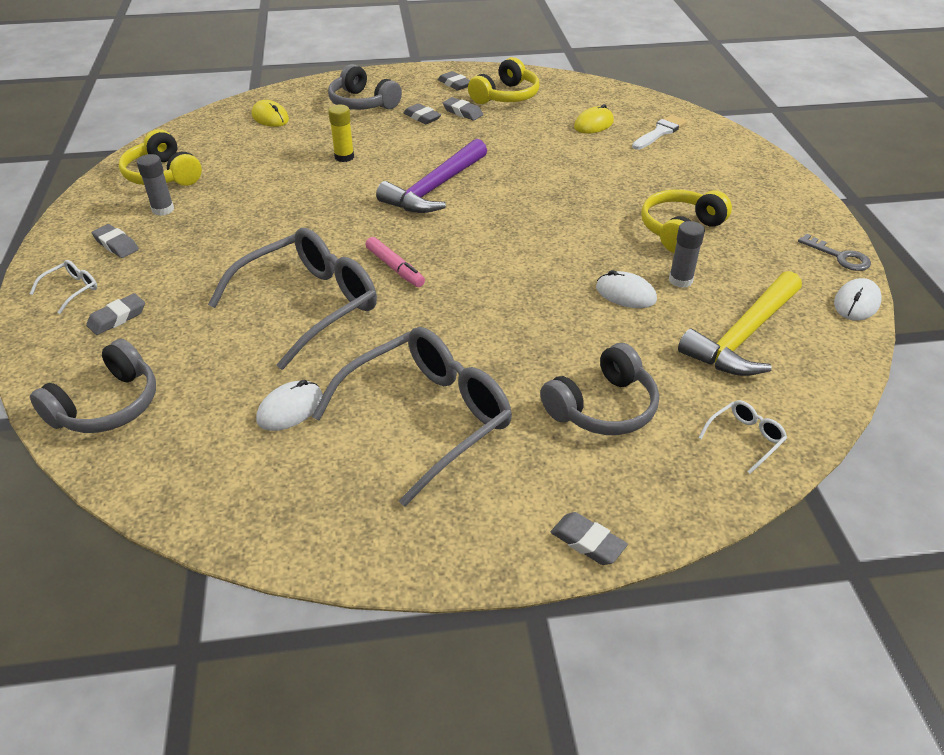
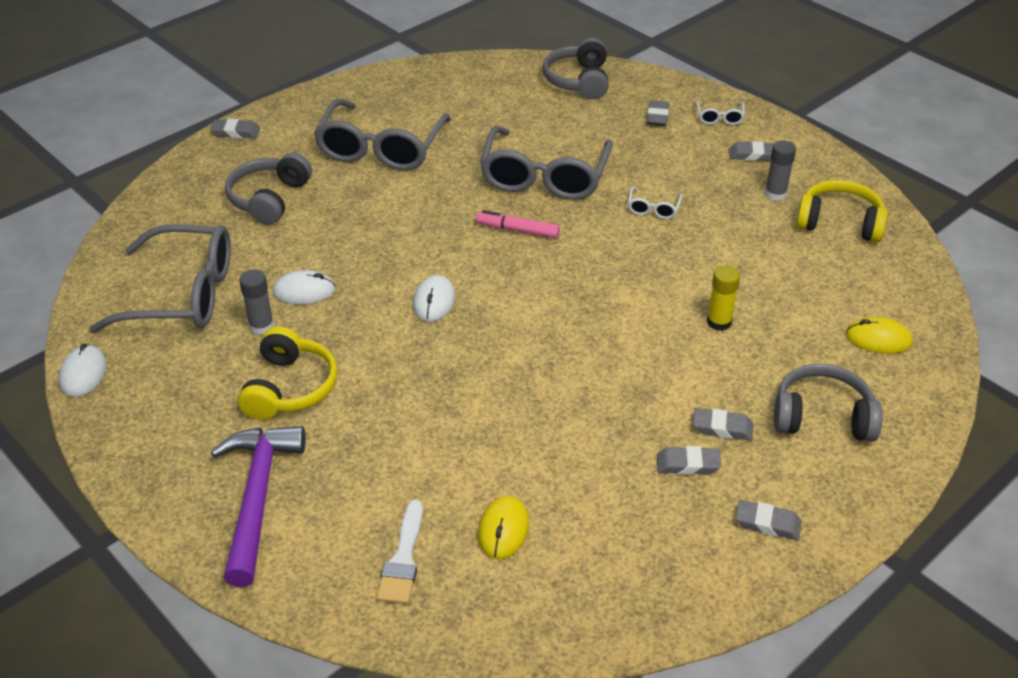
camera: 145 degrees right, 0 degrees up
(290, 409) = (471, 120): white mouse -> white mouse (434, 301)
(435, 188) = (580, 325): purple hammer -> purple hammer (257, 497)
(506, 96) = (672, 533): yellow headphones -> none
(743, 336) = (183, 294): yellow hammer -> grey glasses
(745, 438) = (158, 219): white glasses -> white glasses (653, 209)
(840, 257) = (105, 428): grey key -> none

